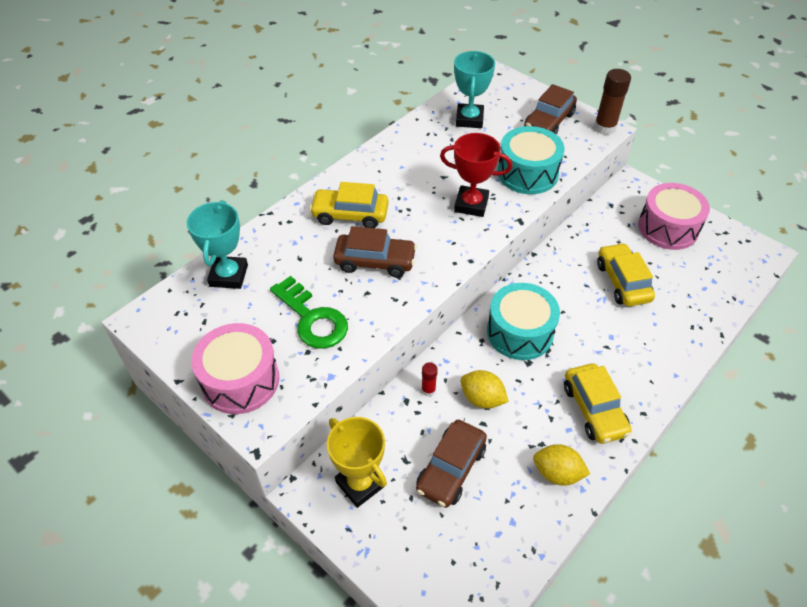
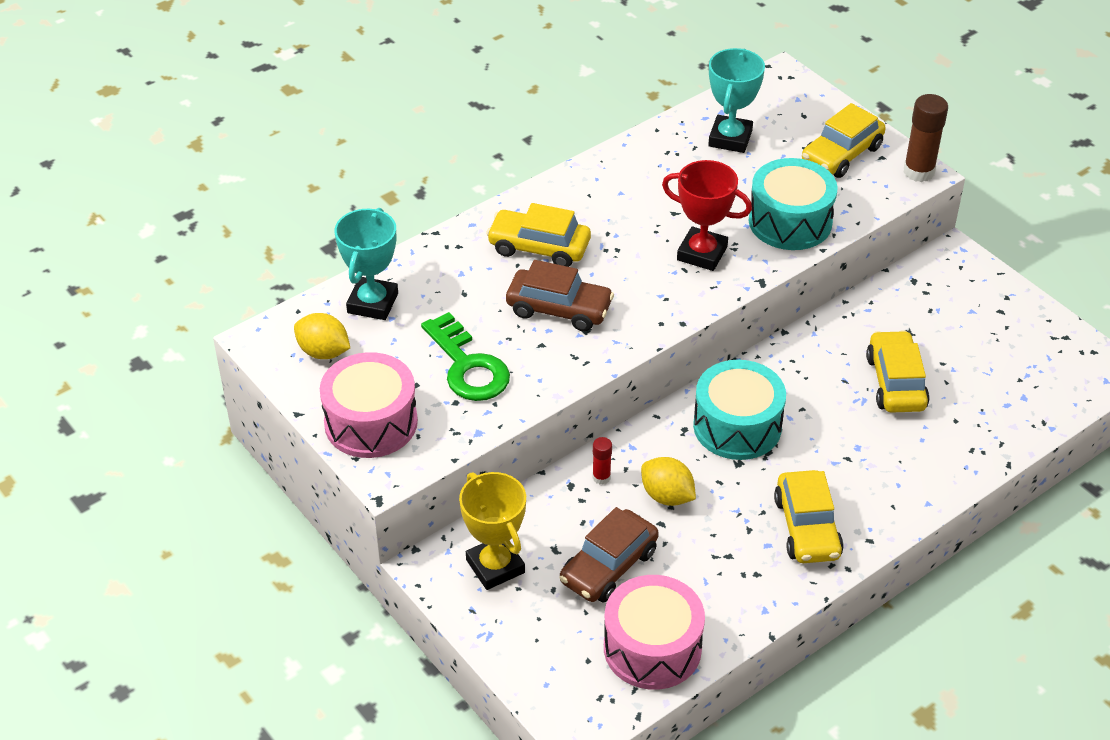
camera: 10 degrees right, 5 degrees down
(549, 122) = (841, 154): brown car -> yellow car
(557, 473) = (738, 589): yellow lemon -> yellow lemon (323, 352)
(668, 228) = (984, 321): pink drum -> pink drum (652, 648)

